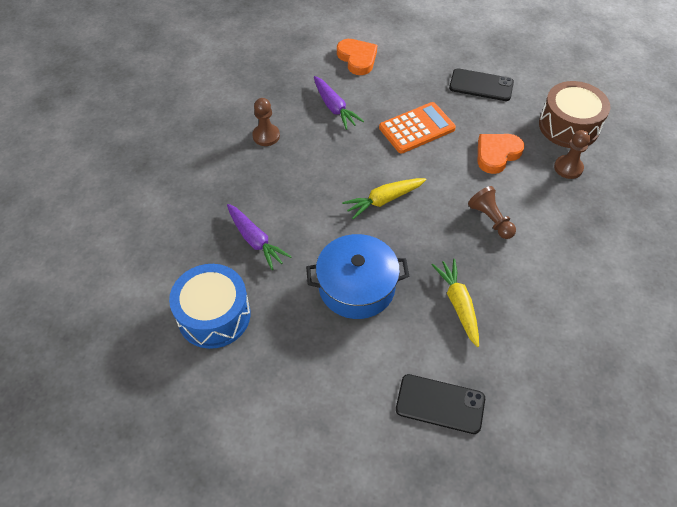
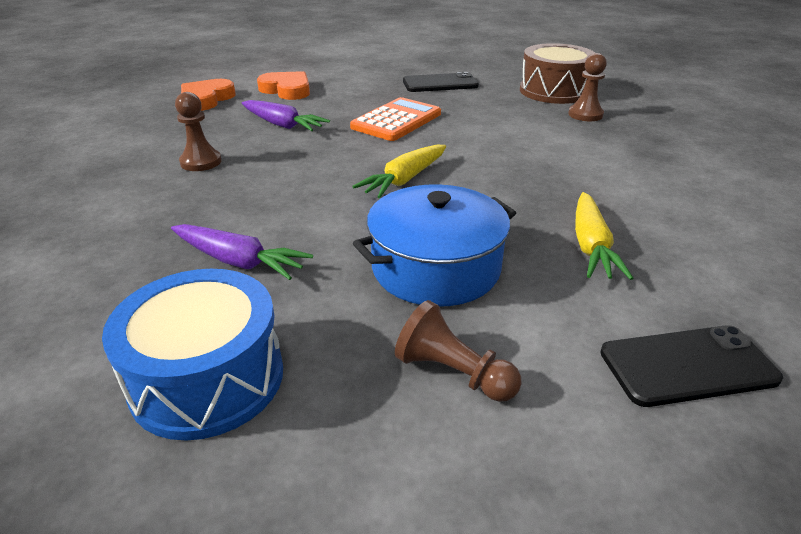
camera: 25 degrees left, 20 degrees down
(458, 304) = (591, 246): yellow carrot -> yellow carrot turned 135 degrees counterclockwise
(490, 219) = (548, 165): brown pawn -> brown pawn (453, 373)
(497, 154) = (503, 120): orange heart -> orange heart (206, 99)

